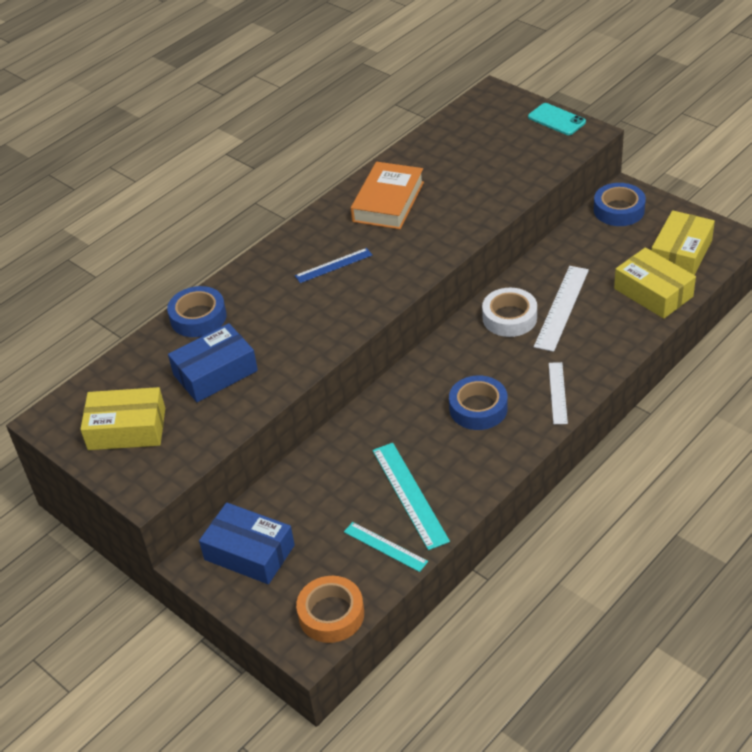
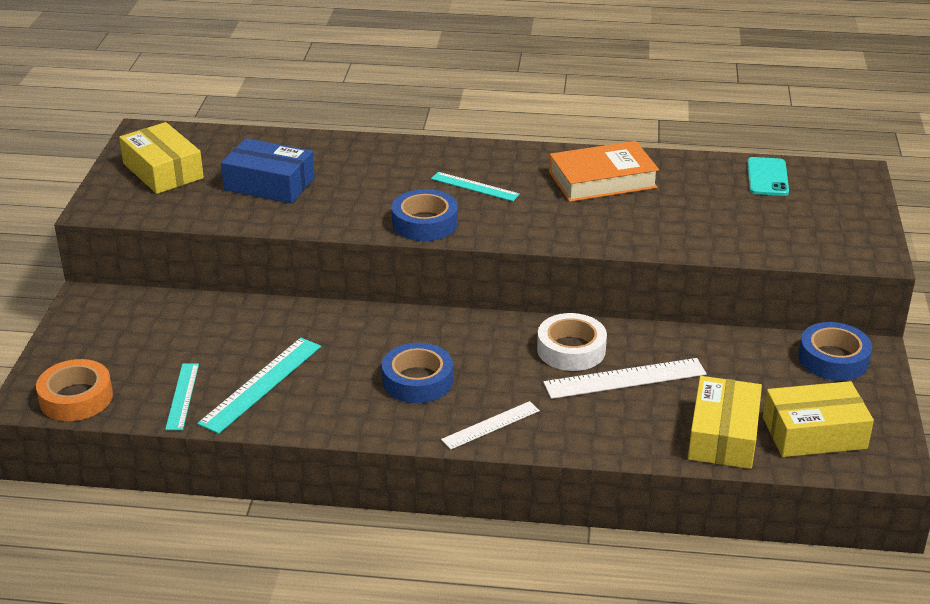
camera: 50 degrees right, 10 degrees down
(198, 317) = (331, 148): blue tape -> blue tape (425, 223)
(249, 552) = (118, 322): blue box -> none
(333, 265) = (475, 186): blue ruler -> turquoise ruler
(556, 119) = (868, 228): turquoise phone -> turquoise phone (767, 177)

